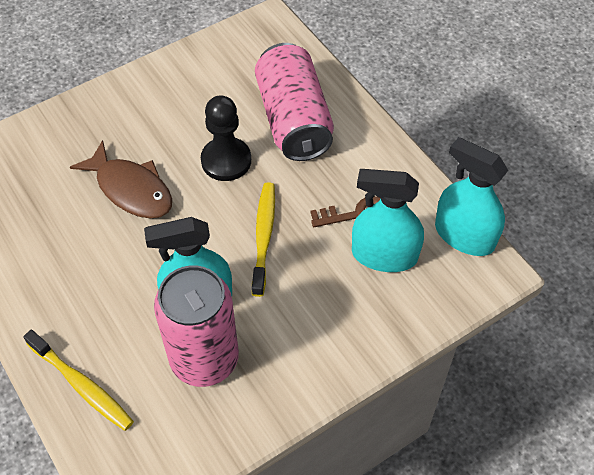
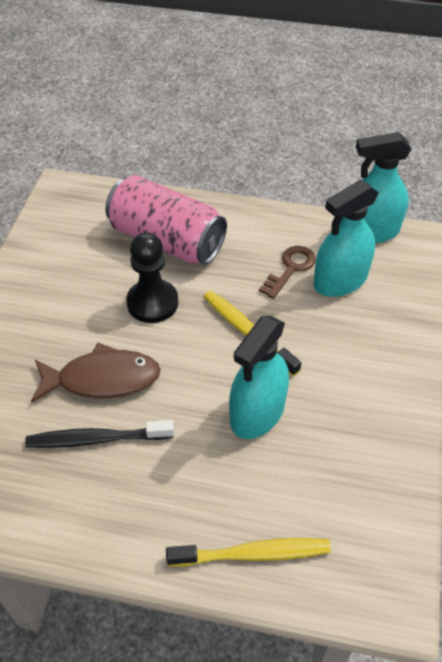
camera: 45 degrees left, 5 degrees down
(81, 227) = (97, 439): none -> black toothbrush
(204, 359) = (316, 448): pink can -> none

